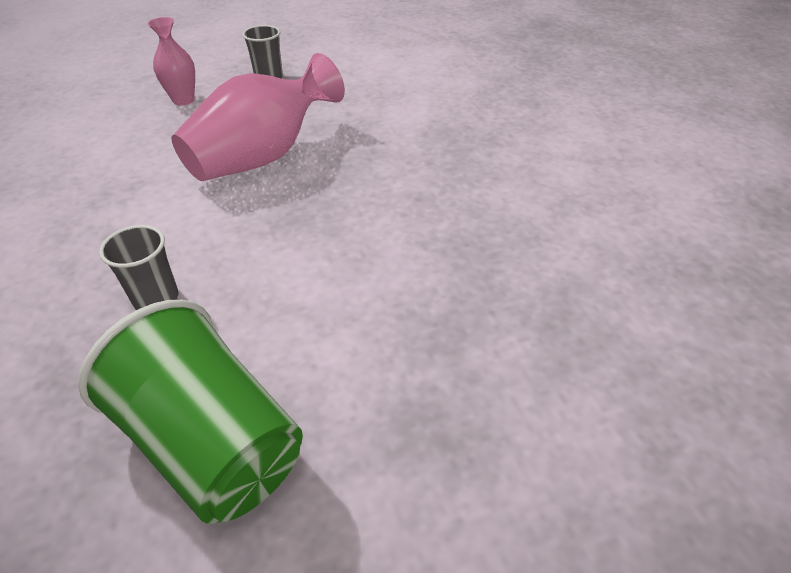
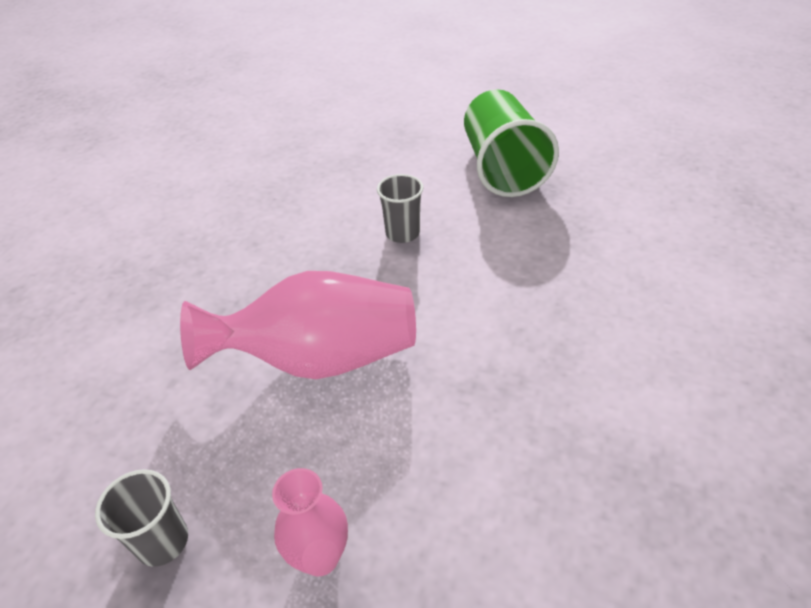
camera: 140 degrees left, 0 degrees up
(156, 298) = (499, 252): grey cup -> grey cup (402, 233)

